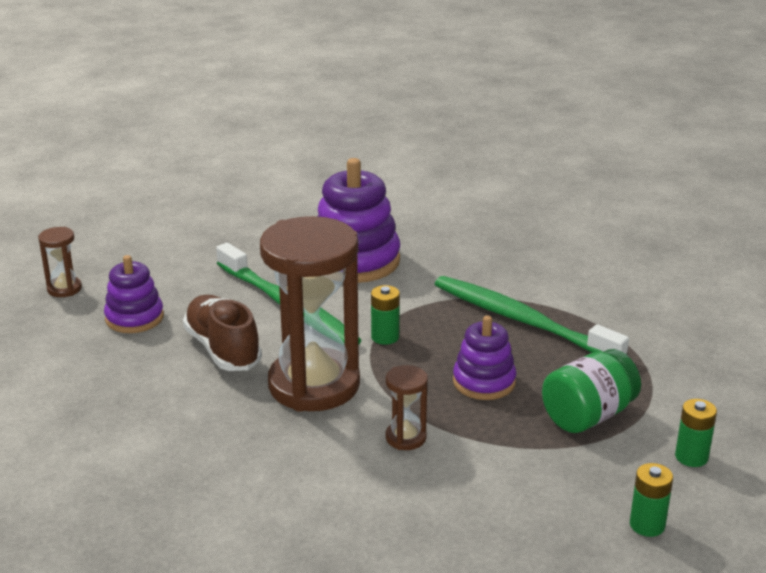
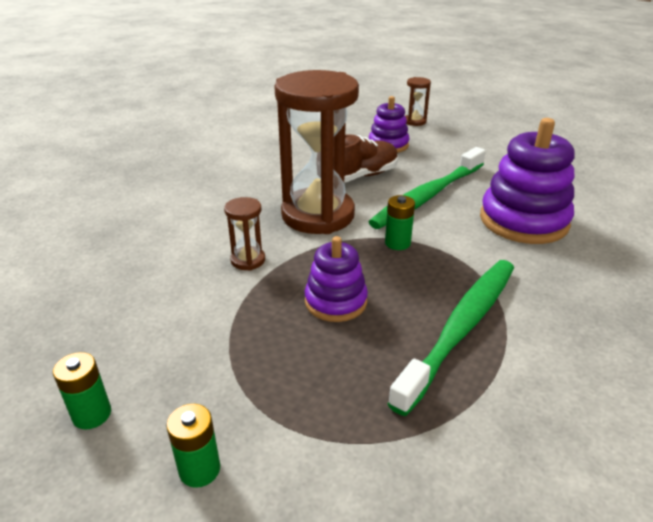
camera: 85 degrees right, 5 degrees up
(588, 416) = (282, 376): green jar -> none

